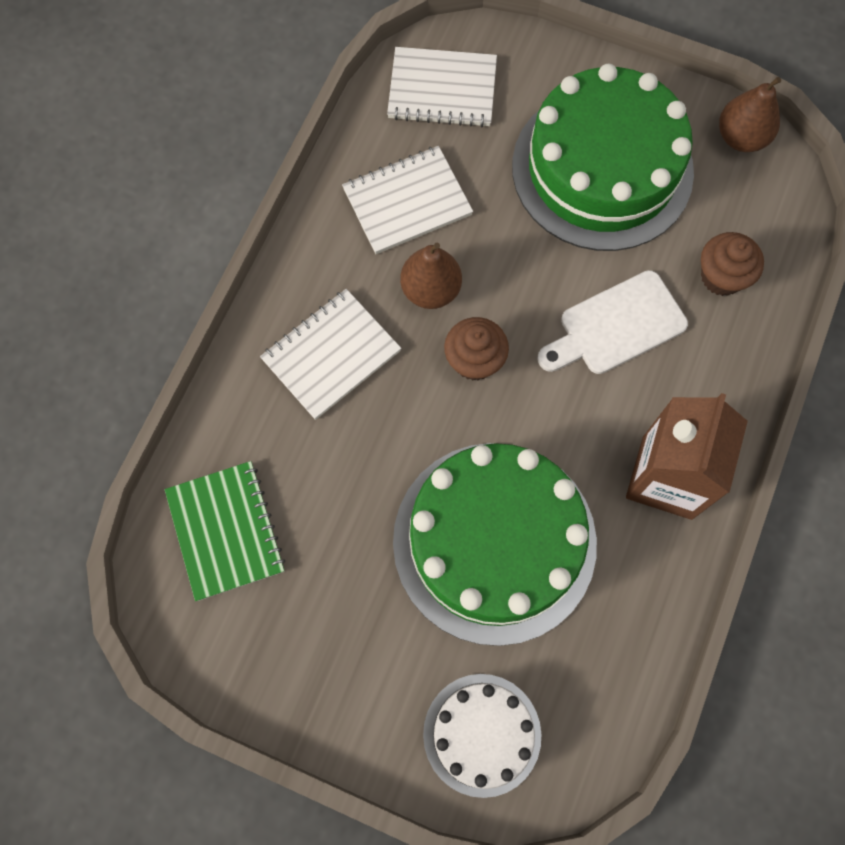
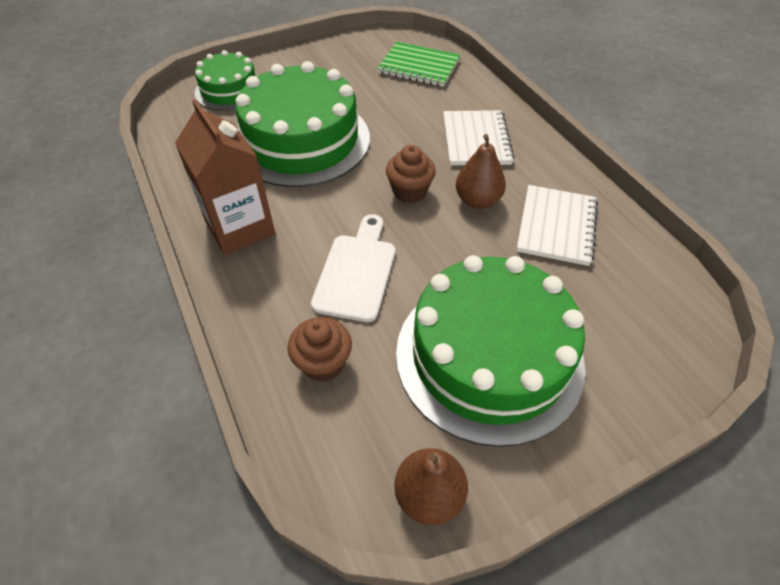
camera: 130 degrees right, 20 degrees down
(442, 89) = (649, 304): white notebook -> none
(482, 734) = (229, 90): white cake -> green cake

